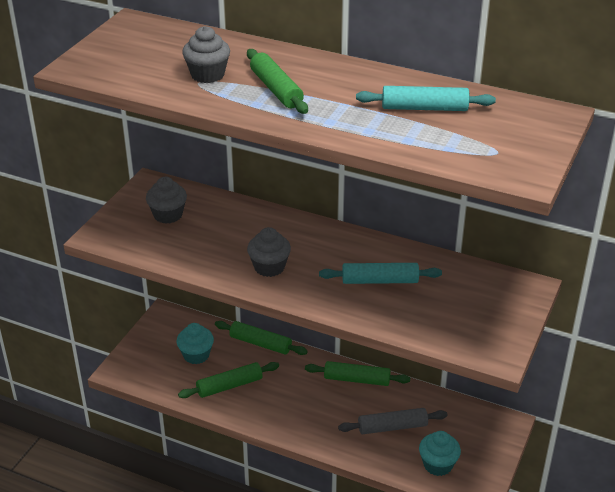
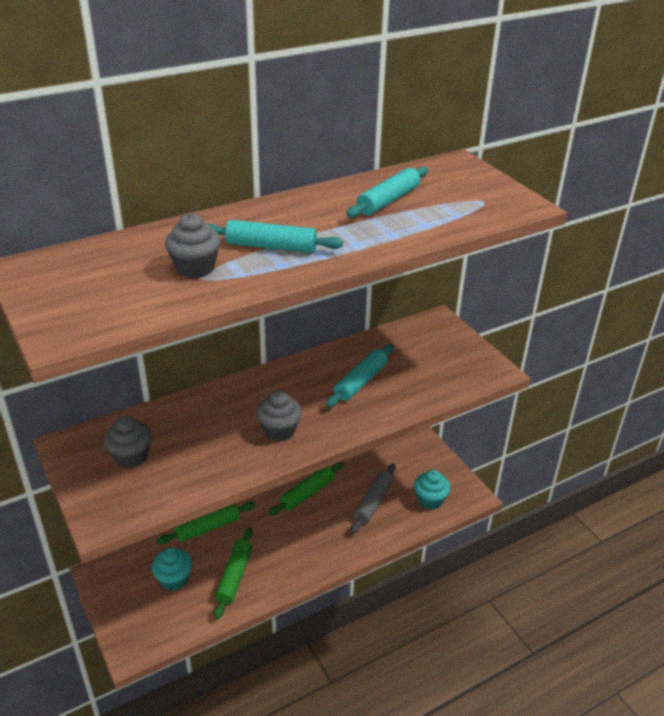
camera: 55 degrees left, 0 degrees up
(276, 89) = (271, 246): green rolling pin -> turquoise rolling pin

